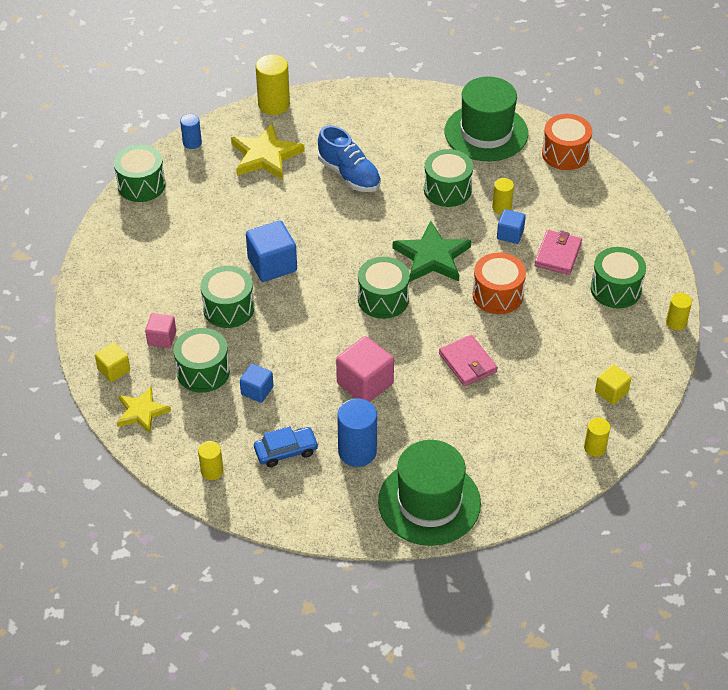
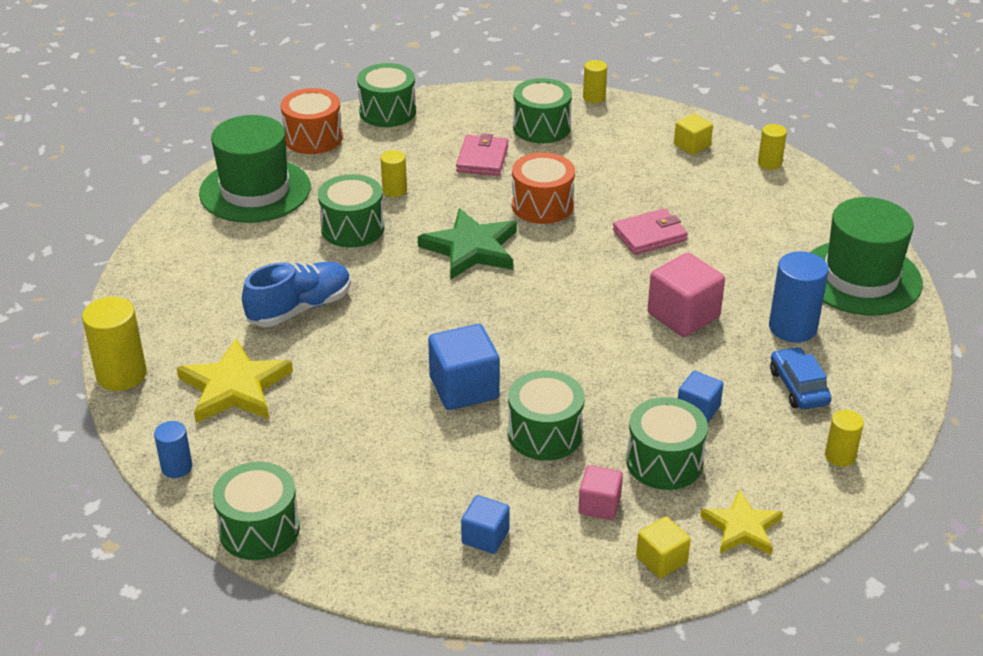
camera: 85 degrees left, 10 degrees down
(383, 299) = (540, 292): green drum -> green drum (387, 112)
(510, 234) = (443, 188): blue cube -> blue cube (485, 537)
(557, 254) = (482, 159): pink wallet -> pink wallet turned 75 degrees clockwise

